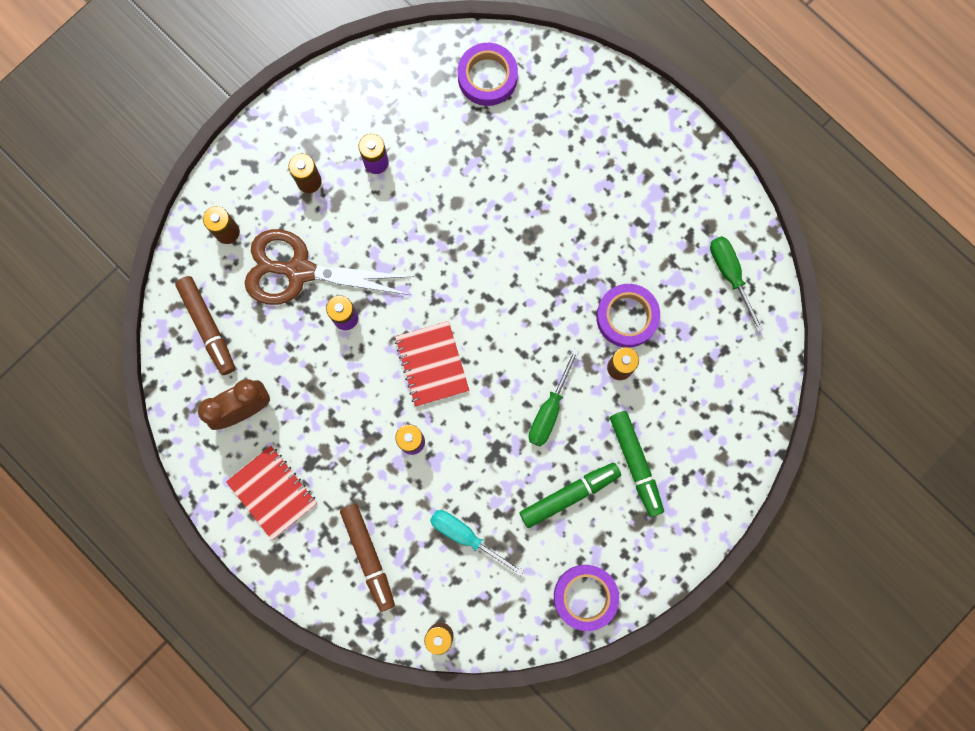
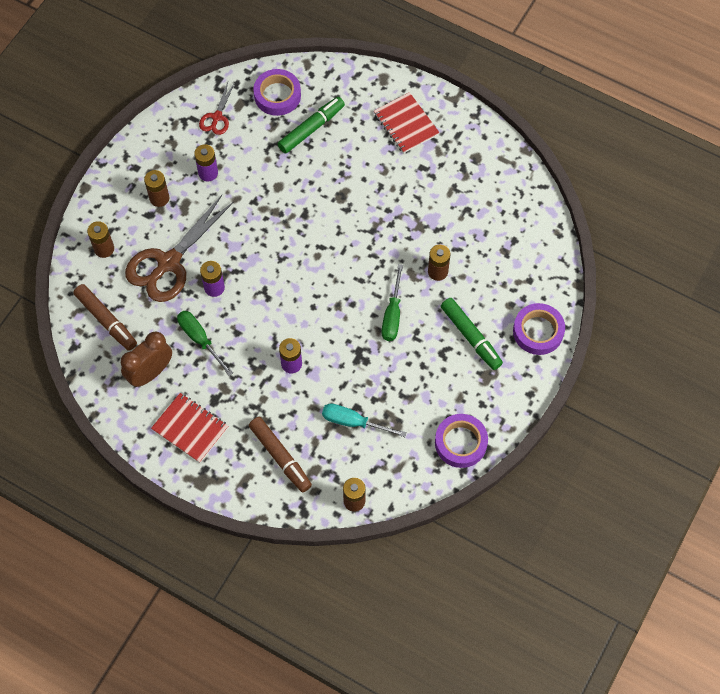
camera: 15 degrees left, 15 degrees down
(299, 270) = (168, 263): brown scissors -> brown scissors turned 45 degrees counterclockwise
(405, 88) = (217, 117): none -> red scissors
(432, 364) = (291, 304): red notebook -> red notebook (406, 124)
(569, 495) = (425, 372): green marker -> green marker (311, 129)
(627, 317) = (432, 235): purple tape -> purple tape (538, 331)
(730, 275) = (502, 187): green screwdriver -> green screwdriver (200, 339)

